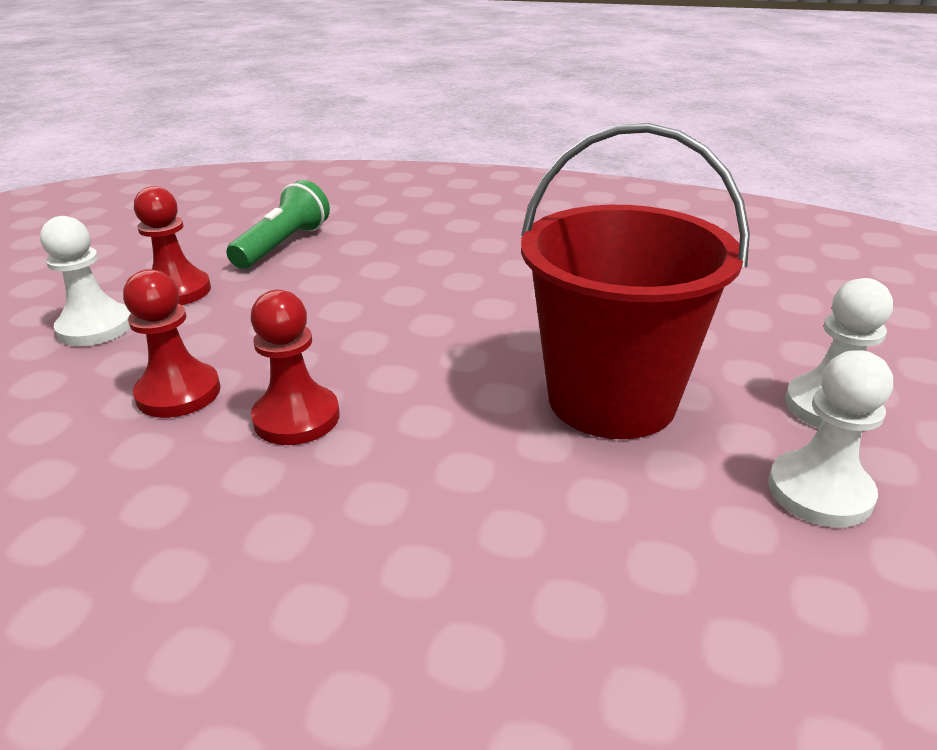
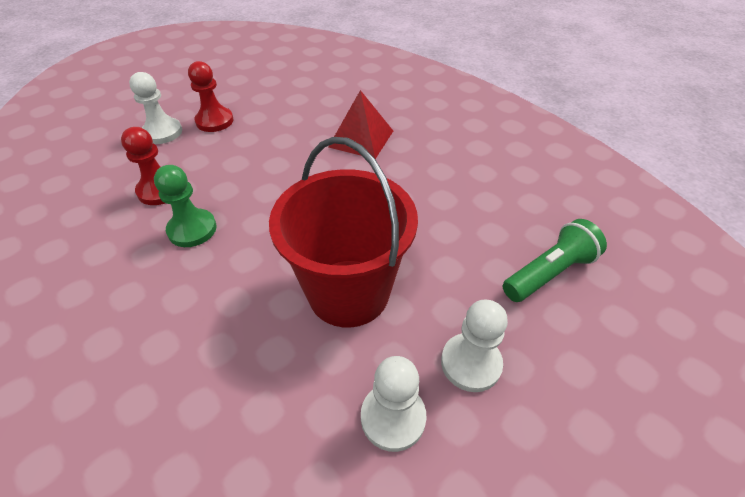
camera: 30 degrees right, 15 degrees up
(283, 245) = (290, 105): green flashlight -> green flashlight (549, 272)
(296, 418) = (192, 229): red pawn -> green pawn
(431, 252) = (361, 138): none -> red pyramid

